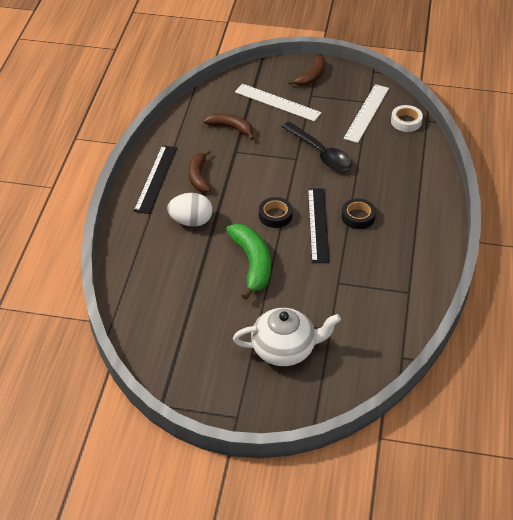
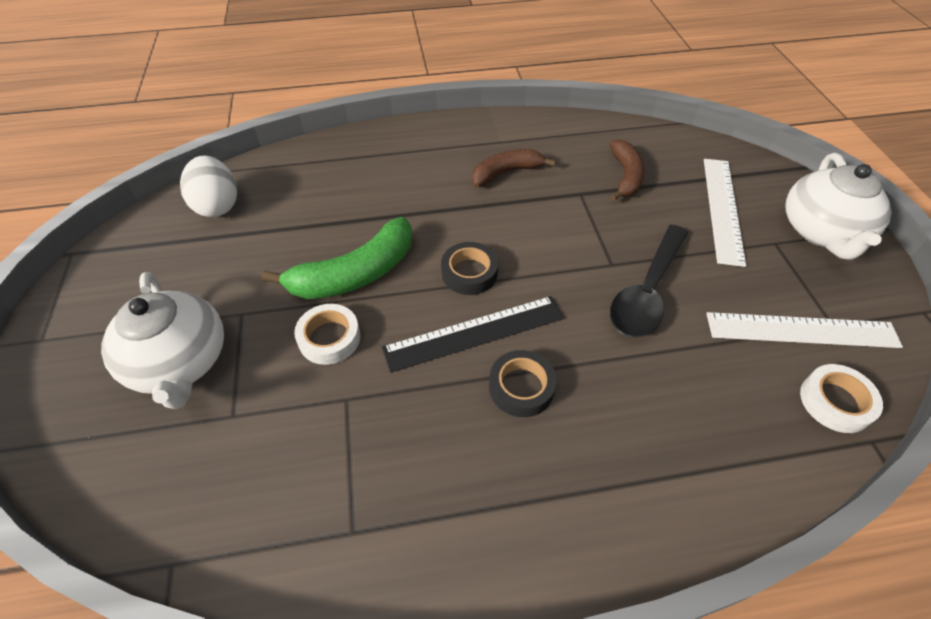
camera: 70 degrees right, 5 degrees up
(156, 179) = (479, 137): black ruler -> none
(191, 221) = (416, 189): white egg -> white egg (218, 205)
(296, 283) = (329, 338): none -> white tape
(311, 76) = (821, 232): brown banana -> white teapot

